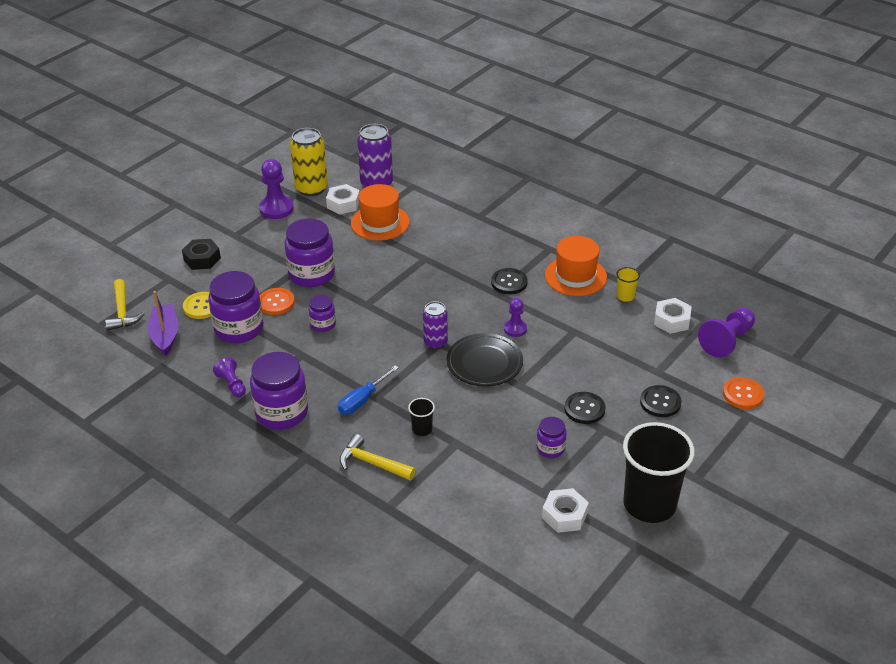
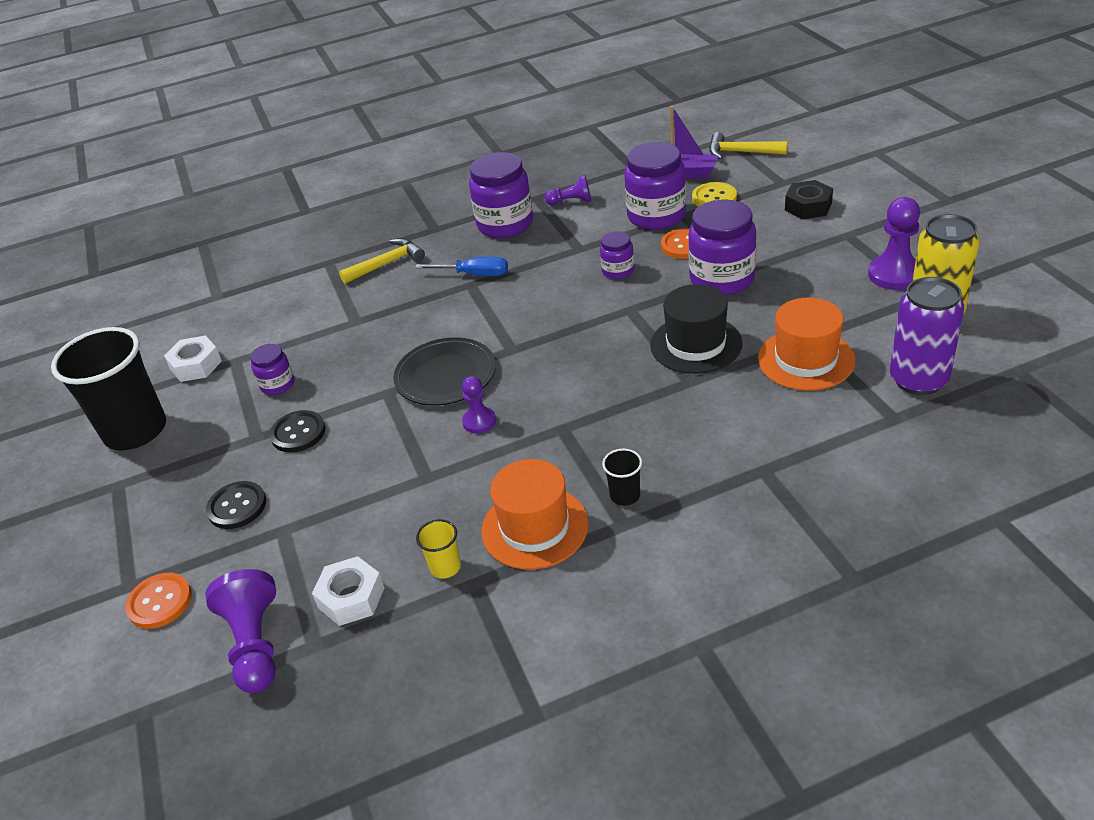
camera: 125 degrees right, 0 degrees up
(343, 204) = (876, 335): white nut -> none
(362, 400) = (474, 275): blue screwdriver -> blue screwdriver turned 120 degrees clockwise
(388, 265) = (696, 344): none -> black hat
(422, 429) = (396, 303): black cup -> black cup (625, 495)
(435, 342) = (514, 346): purple can -> none
(509, 282) = (576, 448): black button -> none

